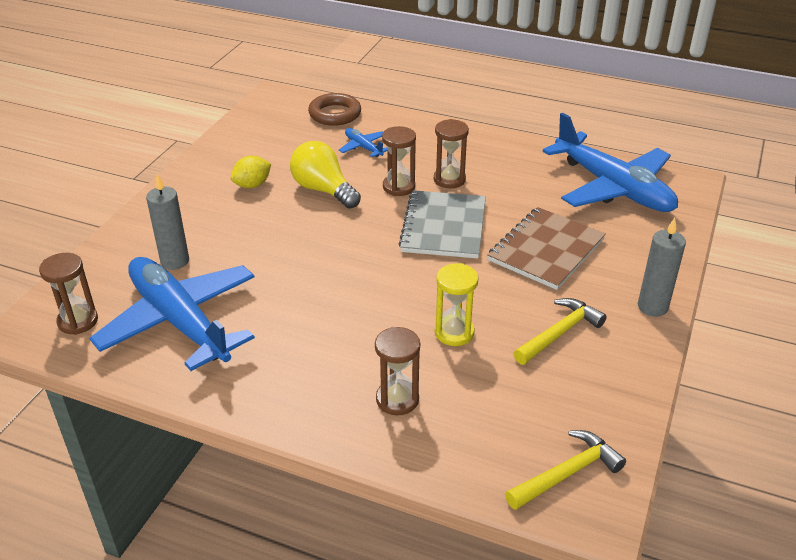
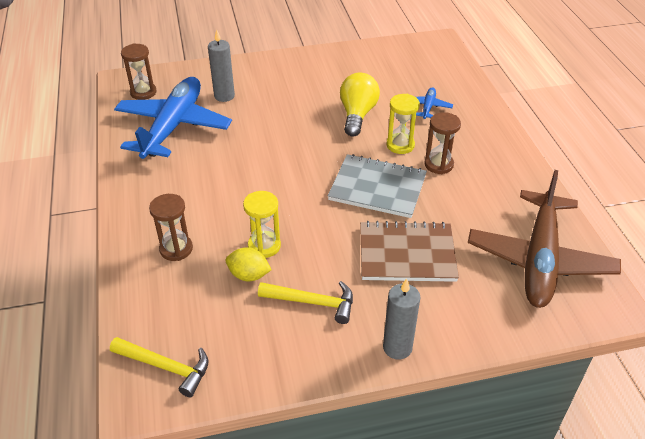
camera: 55 degrees right, 5 degrees up
(252, 185) = (329, 84): yellow lemon -> yellow lemon (249, 275)
(335, 114) = (452, 75): brown ring -> none
(399, 187) = (400, 145): brown hourglass -> yellow hourglass
(443, 226) = (377, 188): grey notebook -> grey notebook turned 45 degrees clockwise
(613, 187) = (539, 259): blue plane -> brown plane

